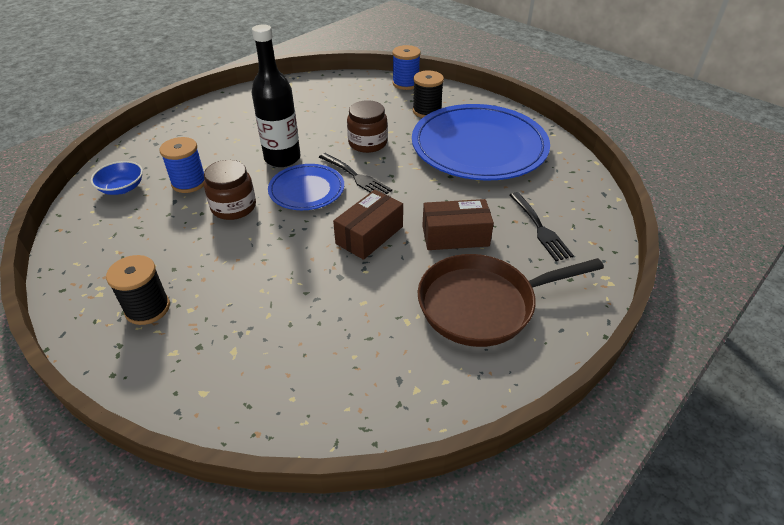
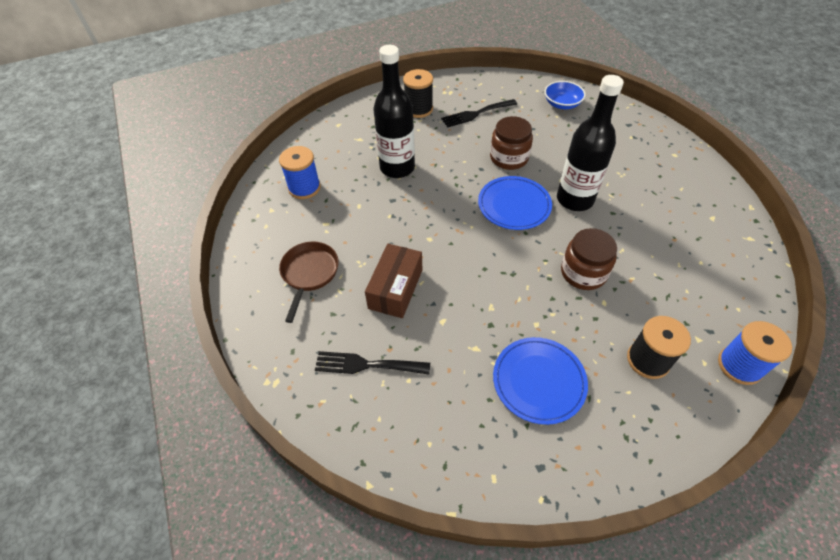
camera: 115 degrees right, 10 degrees up
(189, 183) = (555, 138): blue spool -> blue spool (304, 188)
(282, 290) = (397, 168): none -> black bottle
(356, 177) = (521, 245): black fork -> black fork (476, 114)
(369, 235) = (429, 230): brown box -> none
(479, 147) = (539, 381): blue plate -> blue plate, size x0.51
(483, 304) = (309, 274): brown pan -> brown pan, size x0.60

